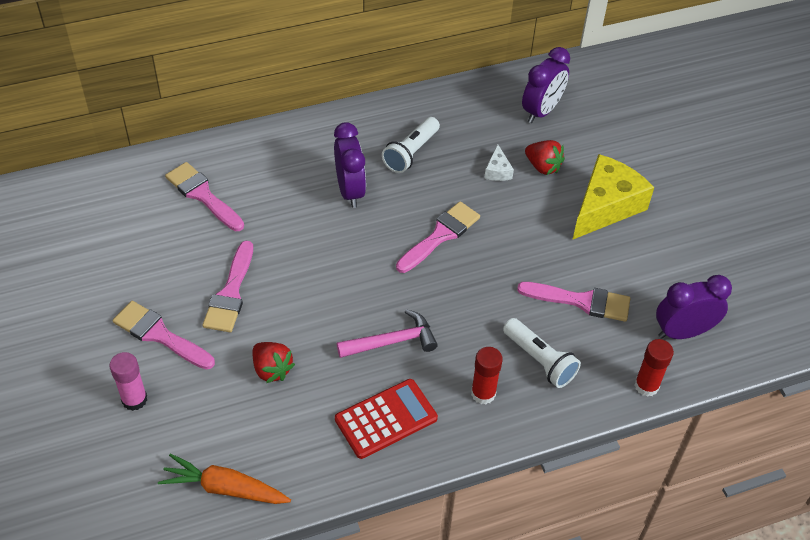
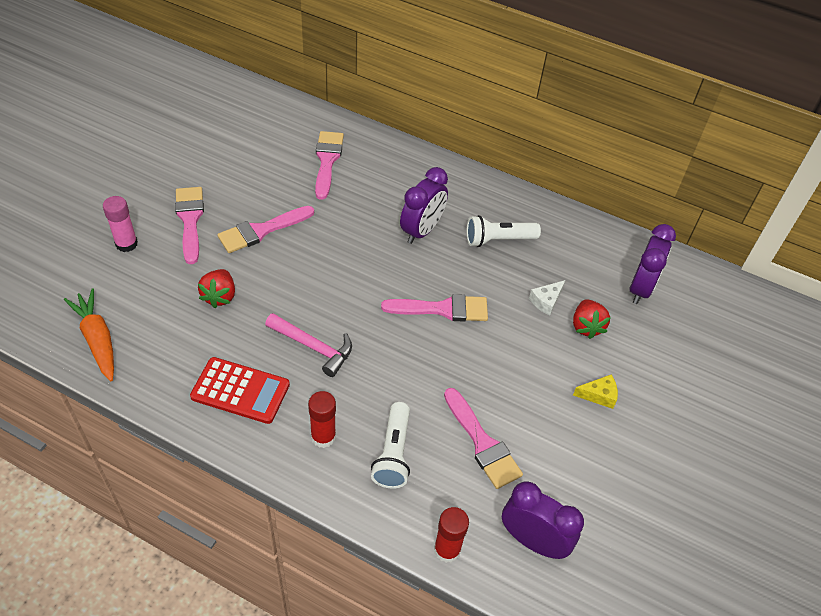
camera: 45 degrees right, 0 degrees up
(541, 111) = (641, 288): purple clock -> purple clock turned 60 degrees counterclockwise
(605, 206) = (599, 395): yellow cheese -> yellow cheese, size x0.43

